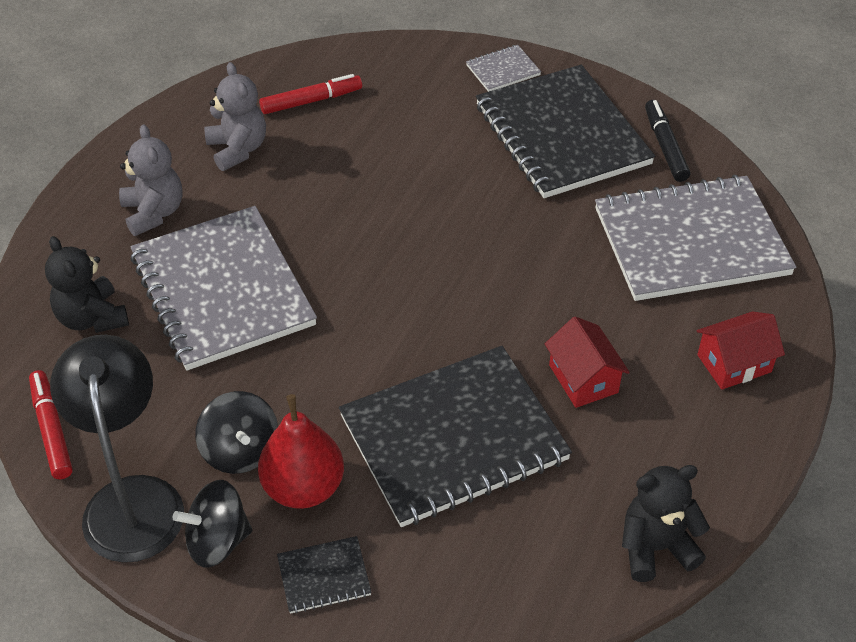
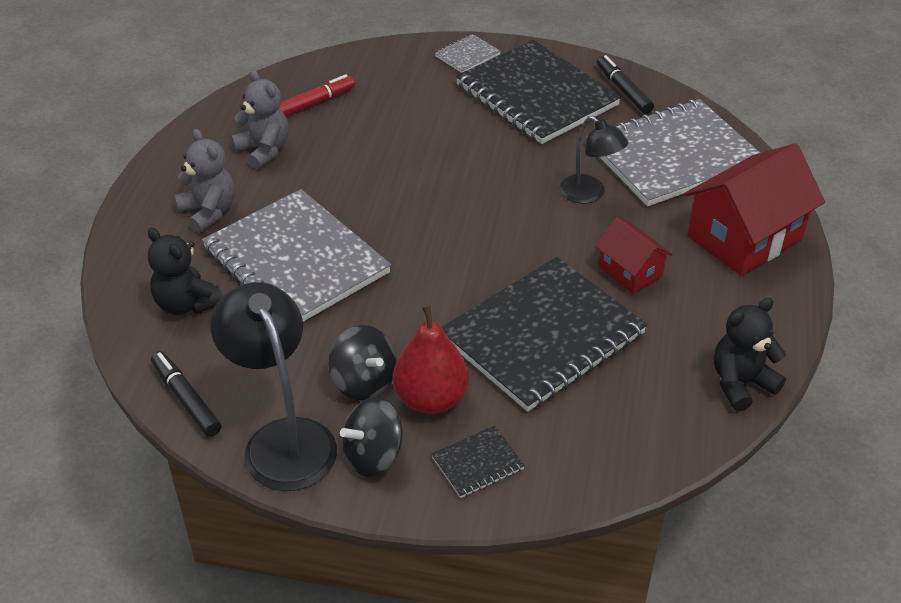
camera: 15 degrees left, 5 degrees down
(51, 430) = (186, 399): red marker -> black marker
(574, 272) = (589, 194): none -> black lamp
(734, 363) = (745, 238): red house -> red house, size x1.83

